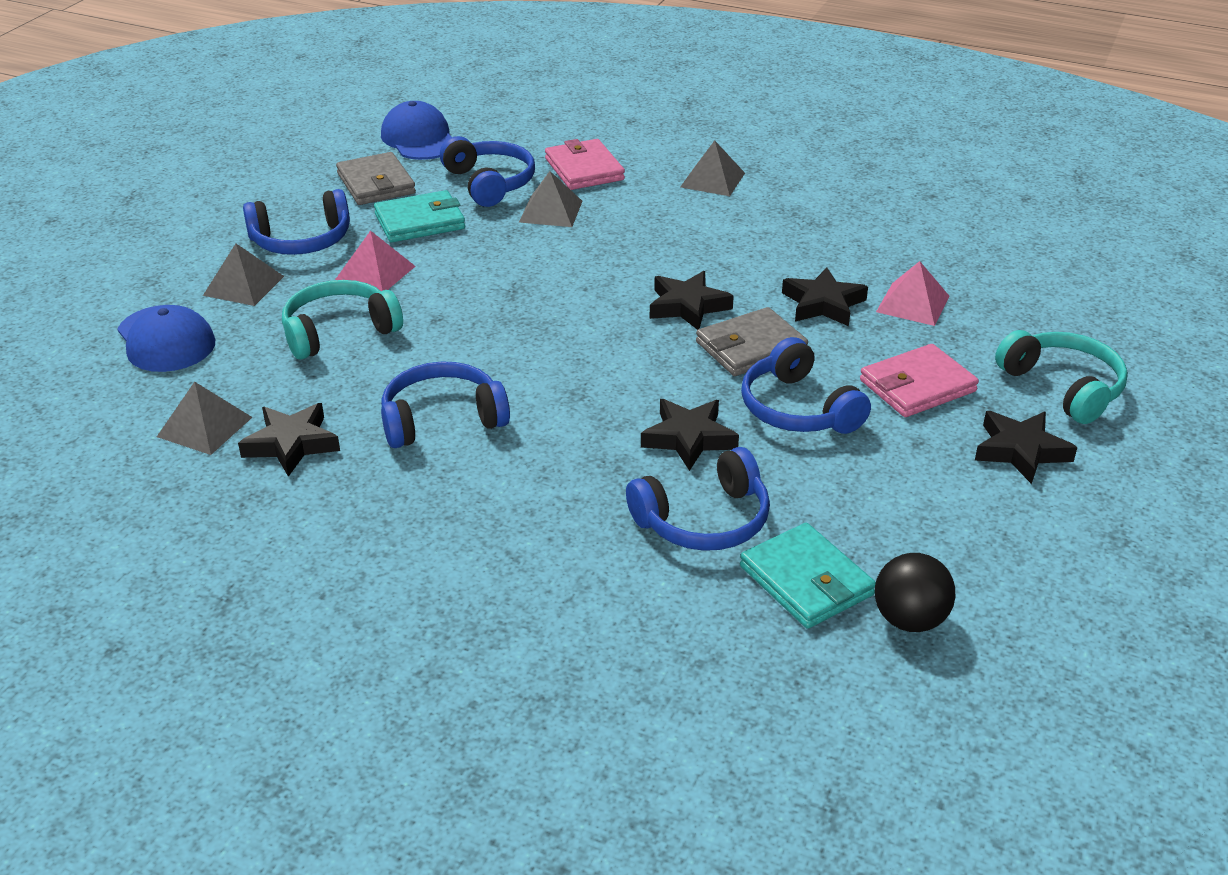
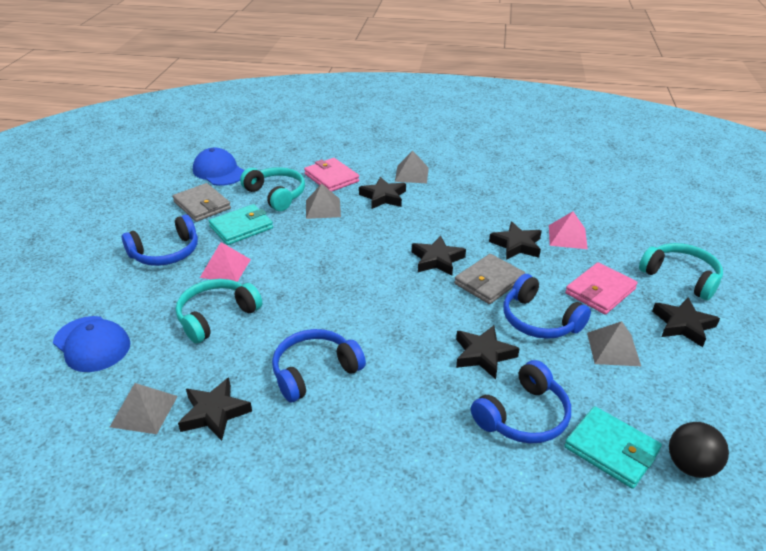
camera: 15 degrees left, 0 degrees up
(244, 285) = (136, 292): grey pyramid -> grey pyramid (613, 349)
(489, 183) = (276, 195): blue headphones -> turquoise headphones
(651, 207) = (383, 197): none -> black star

